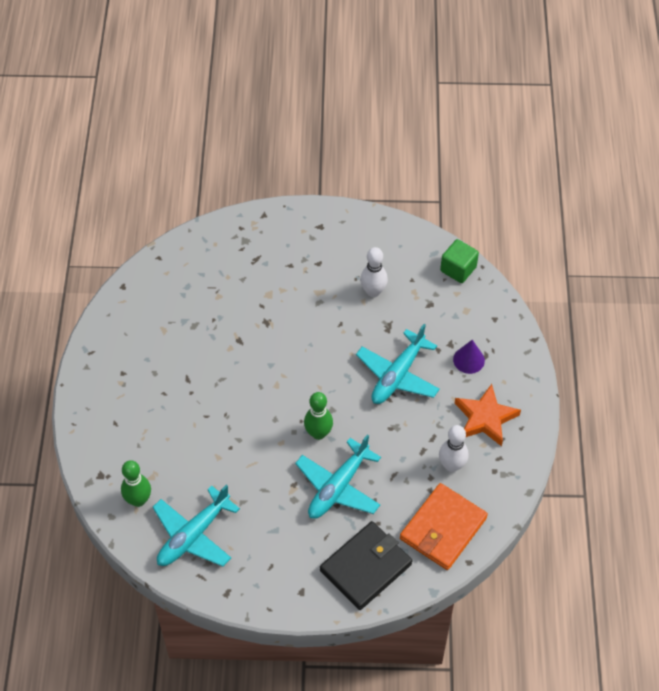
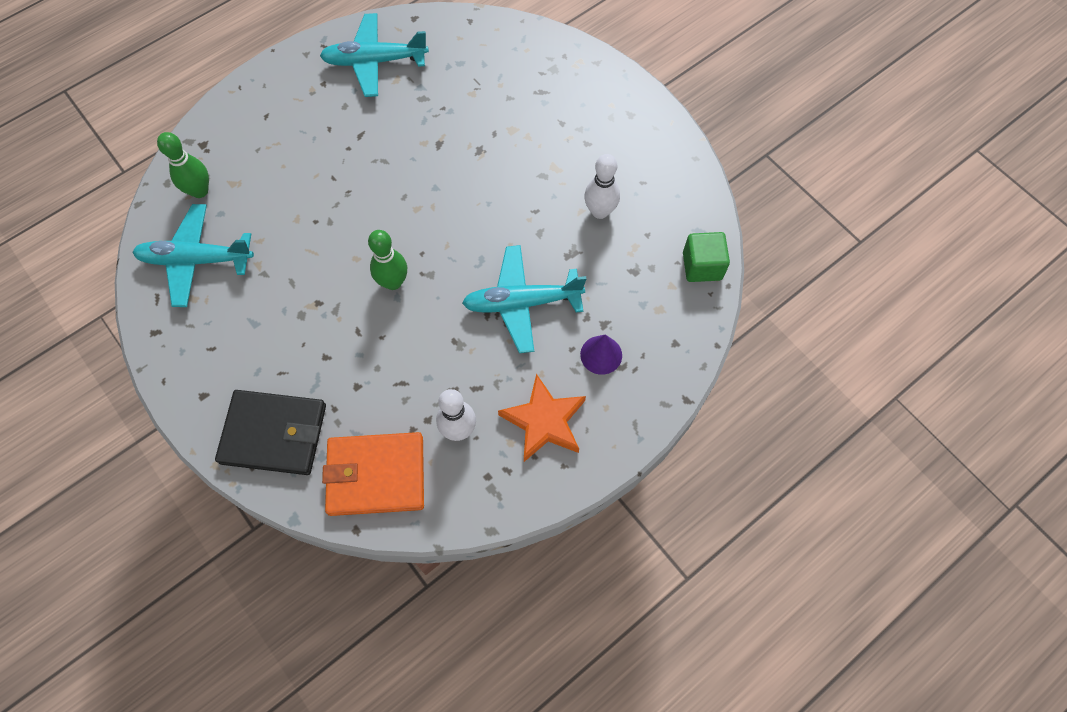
camera: 50 degrees right, 10 degrees up
(338, 487) = (346, 343): turquoise plane -> turquoise plane (375, 61)

